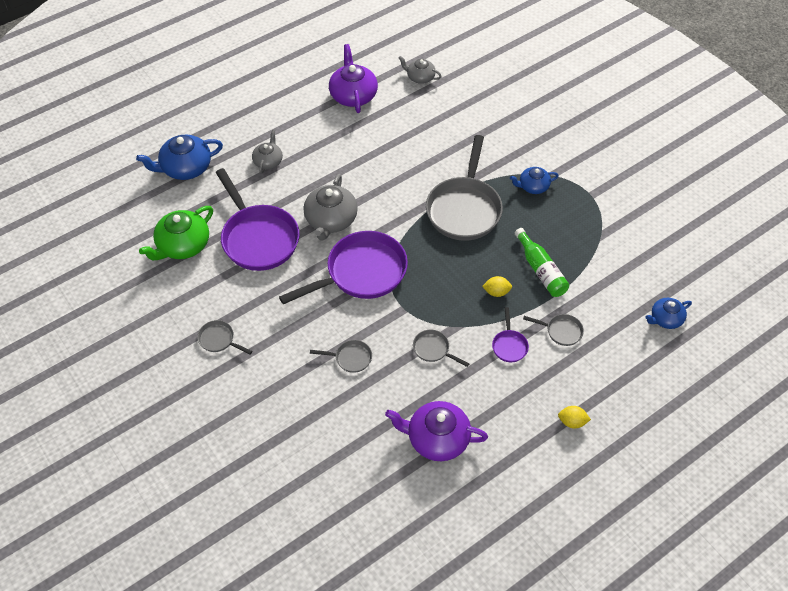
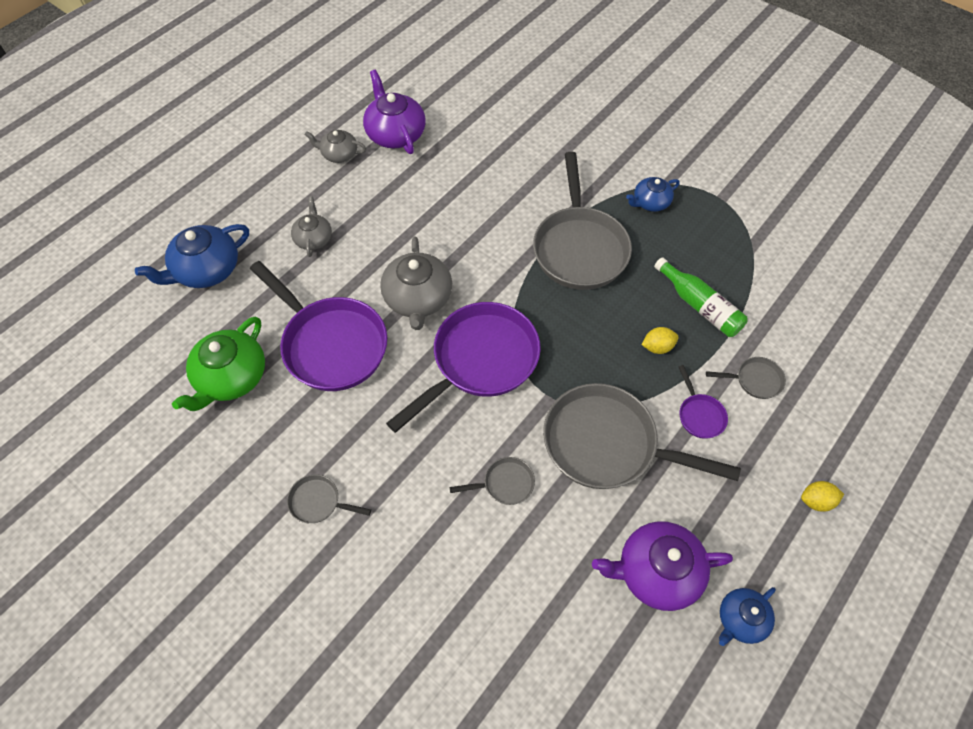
camera: 15 degrees left, 5 degrees up
(420, 77) = (469, 97): grey teapot -> grey teapot (339, 154)
(433, 349) = (607, 444): grey pan -> grey pan, size x2.31
(665, 319) = (869, 334): blue teapot -> blue teapot (741, 619)

